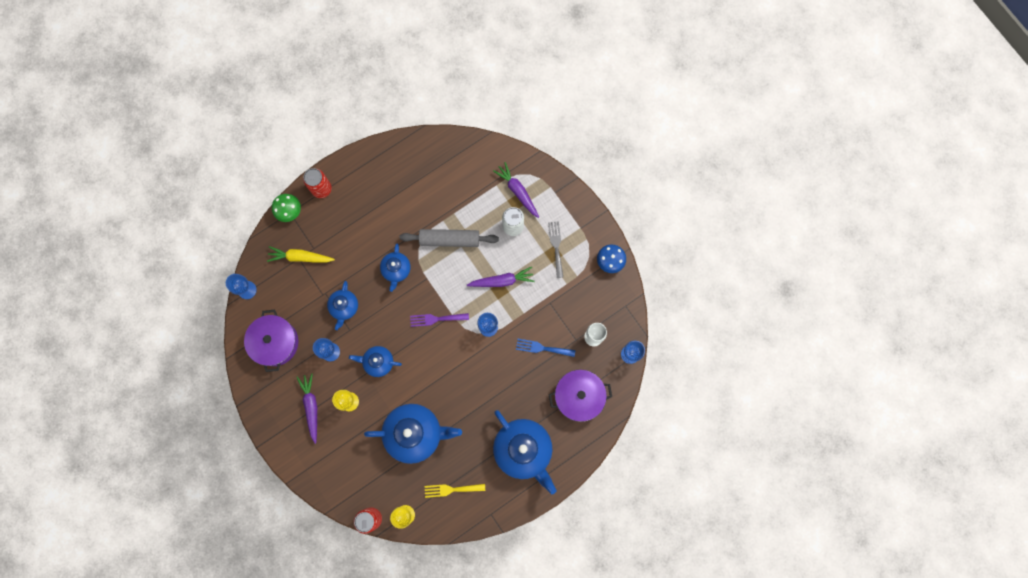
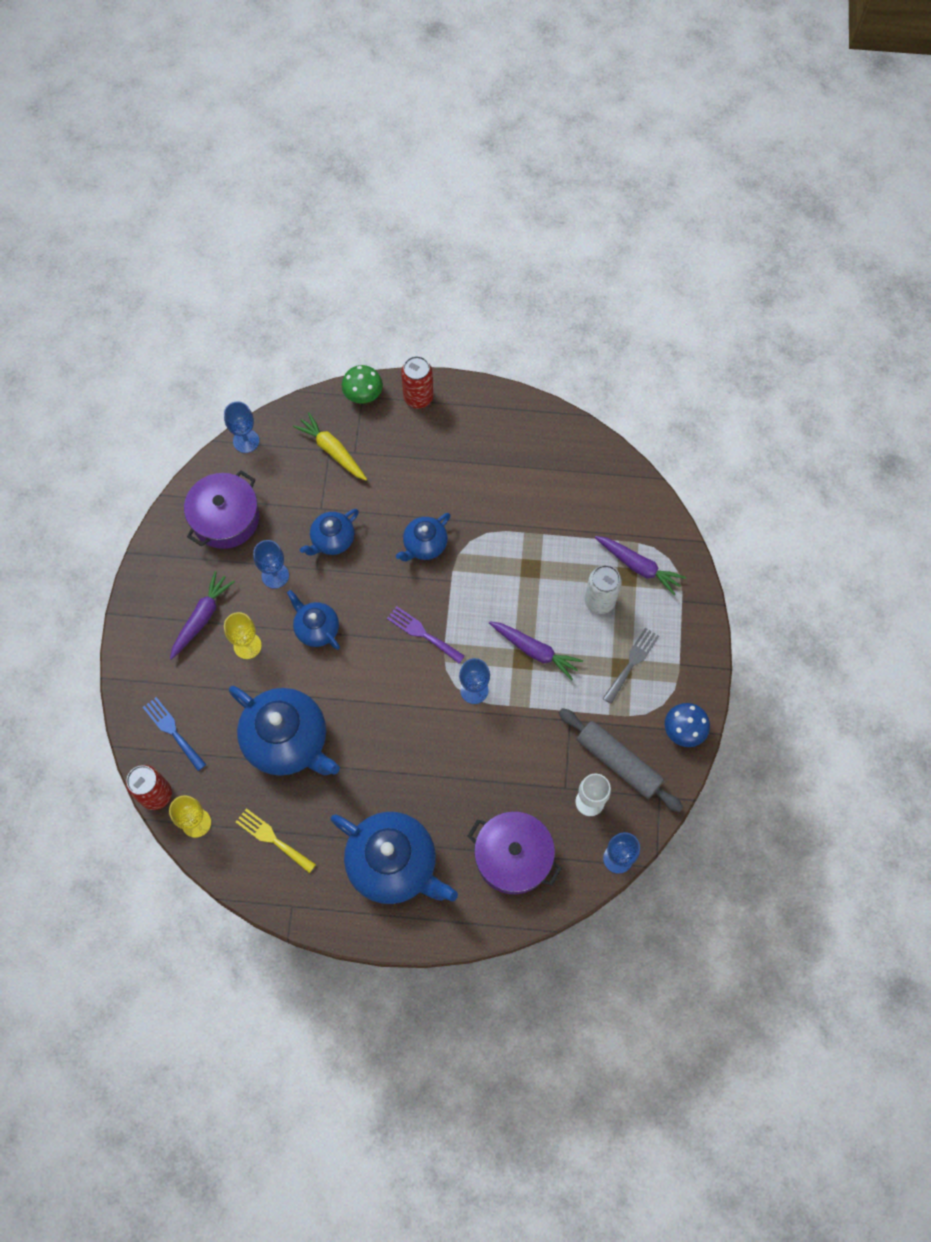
camera: 40 degrees right, 10 degrees down
(449, 240) = (513, 559): grey rolling pin -> grey rolling pin (618, 762)
(517, 191) = (638, 566): purple carrot -> purple carrot turned 120 degrees clockwise
(523, 450) = (394, 864): blue teapot -> blue teapot turned 60 degrees counterclockwise
(542, 348) = (517, 765): blue fork -> blue fork (173, 731)

